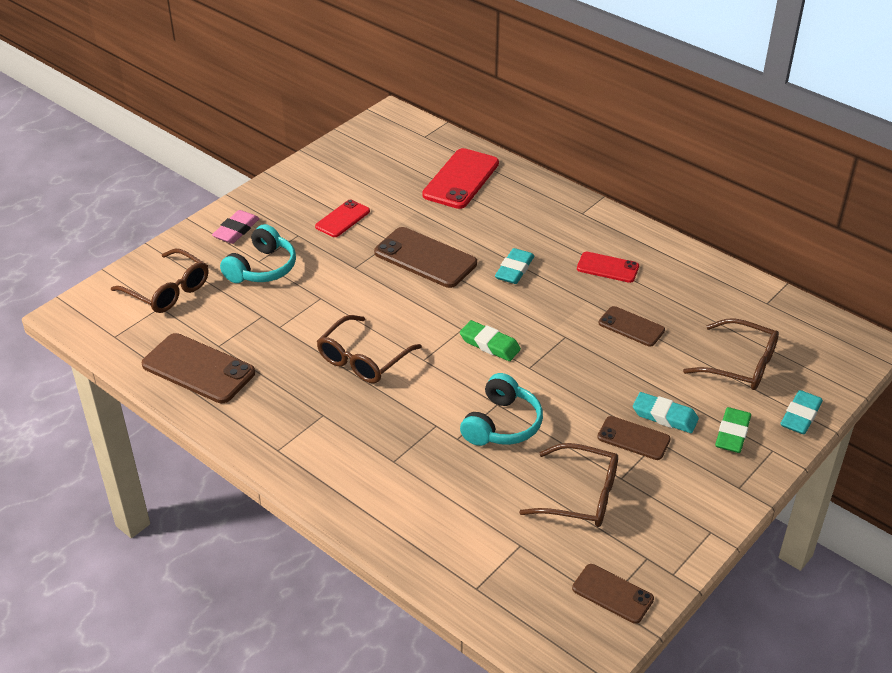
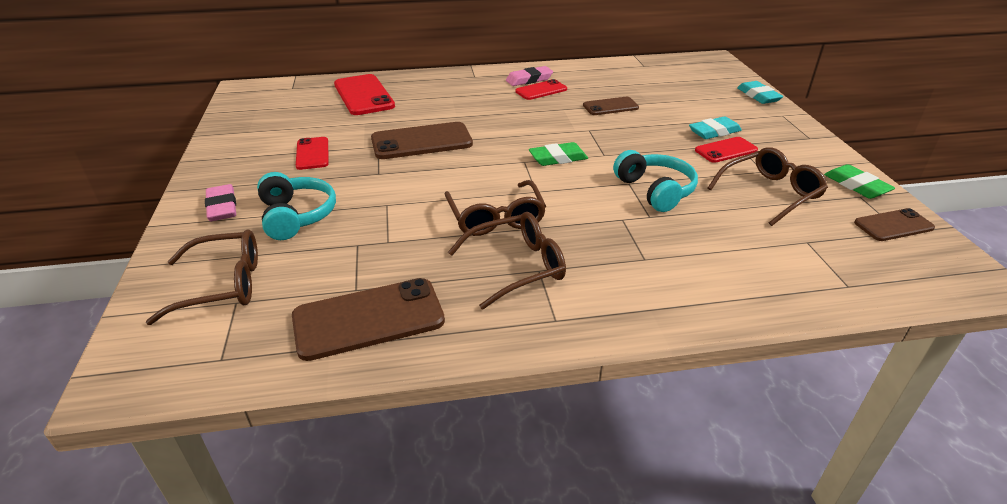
camera: 50 degrees left, 5 degrees down
(514, 269) = (492, 117): turquoise eraser -> none
(621, 248) = (529, 79): none -> pink eraser
(633, 438) = (726, 150): brown phone -> red phone
(732, 433) = (754, 119): green eraser -> green eraser (856, 185)
(740, 365) = (691, 92): brown glasses -> brown glasses (517, 266)

